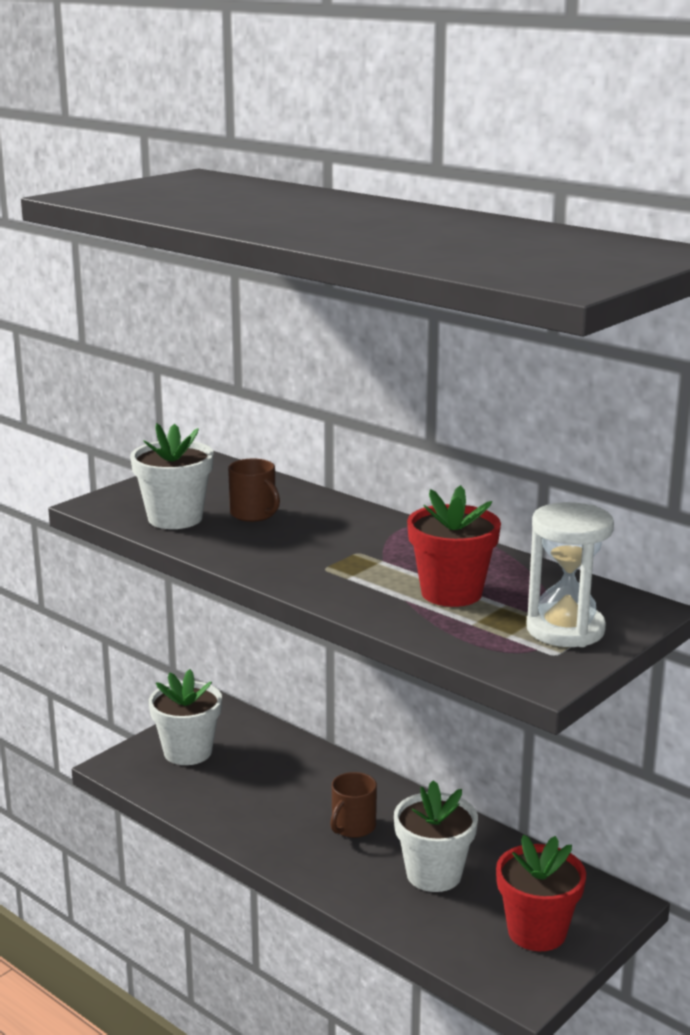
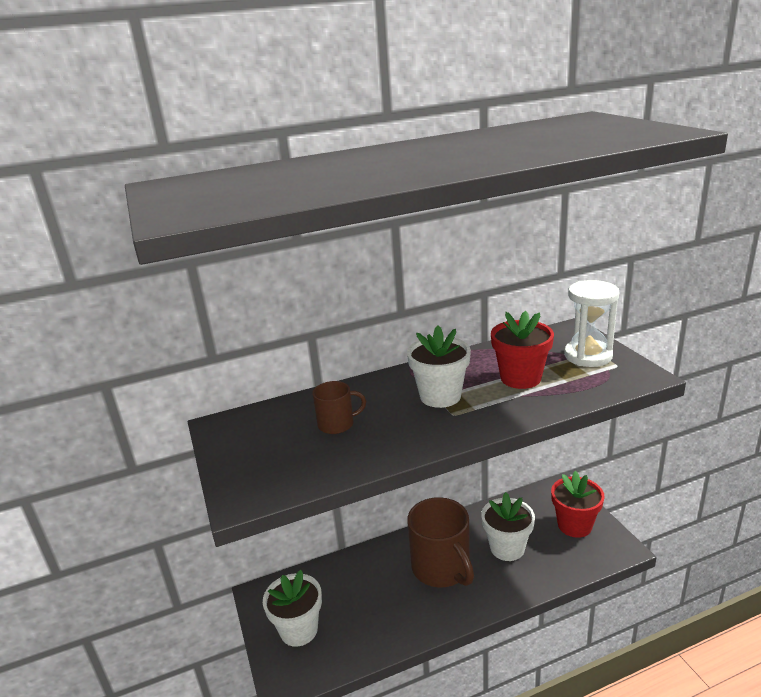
camera: 60 degrees left, 5 degrees up
(175, 518) = (310, 462): white flower pot -> white flower pot (440, 396)
(352, 827) = (441, 568): brown mug -> brown mug, size x1.97

